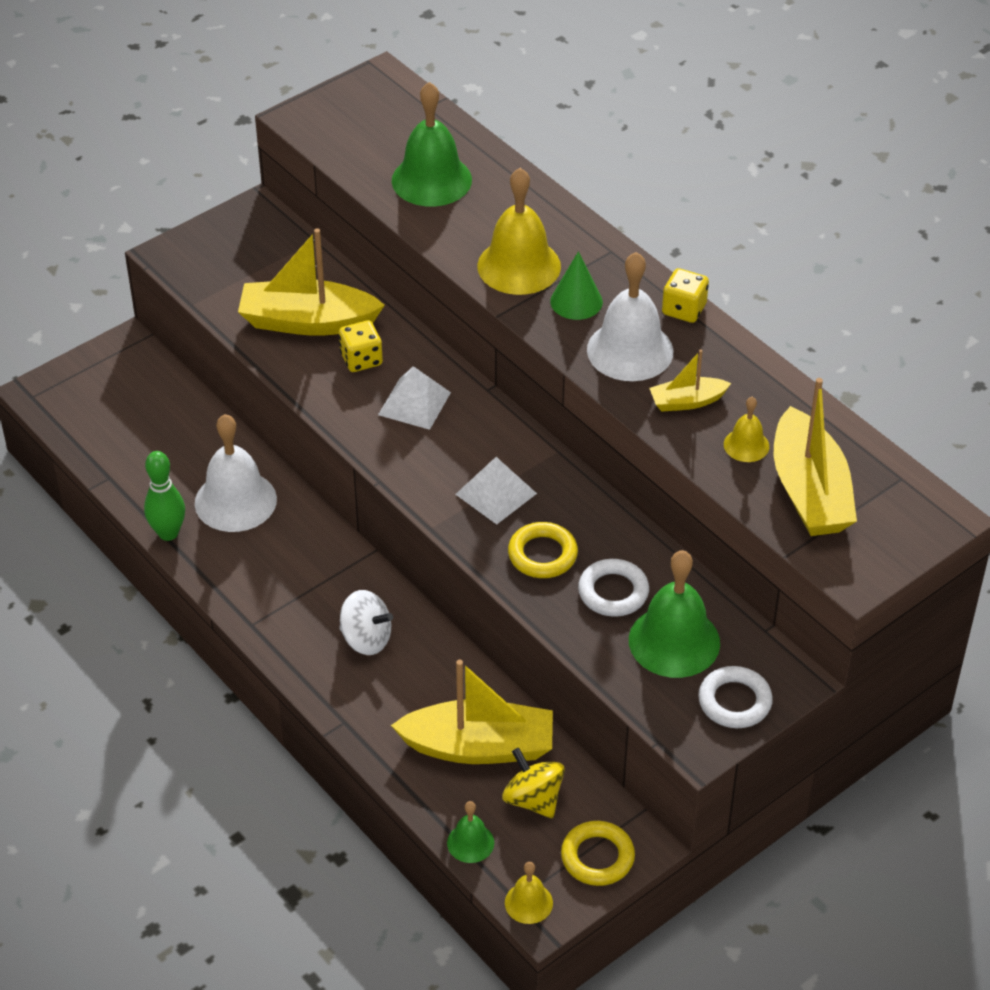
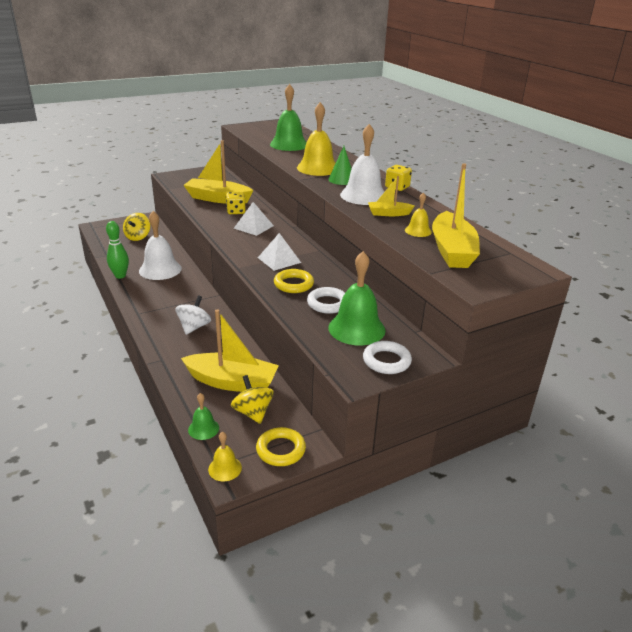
camera: 10 degrees right, 15 degrees down
(143, 411) = (138, 237): none -> yellow spinning top
(366, 639) = (194, 327): white spinning top -> white spinning top turned 105 degrees counterclockwise

